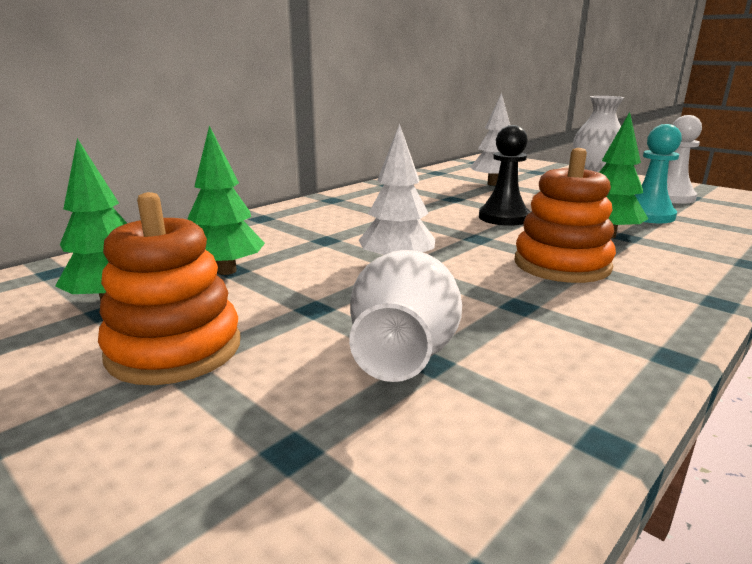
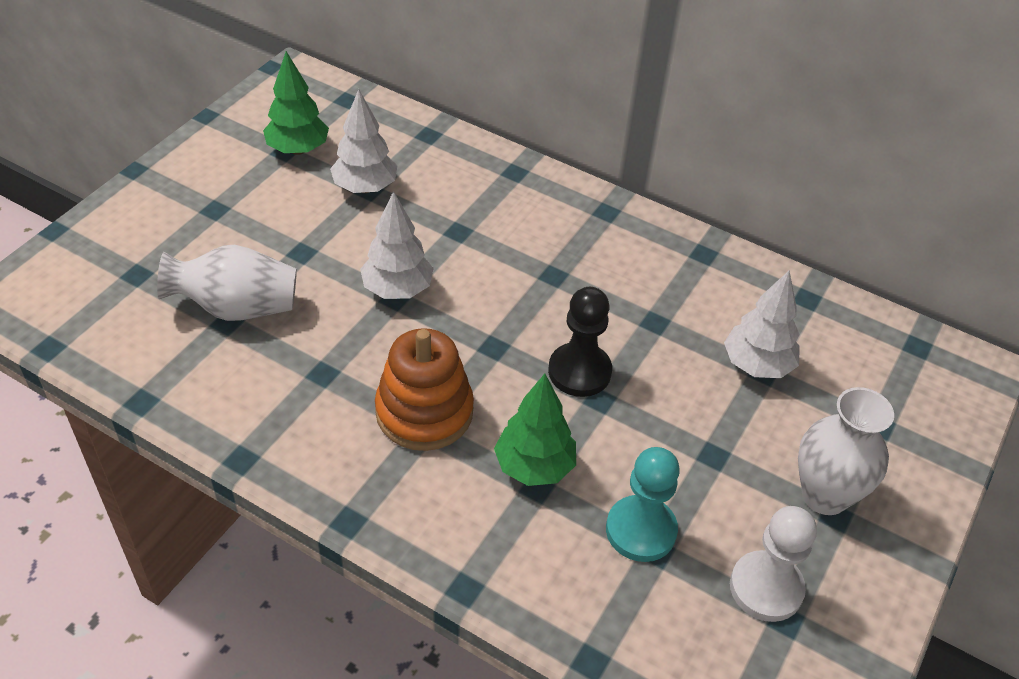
camera: 75 degrees right, 25 degrees up
(174, 349) = (234, 201): orange stacking toy -> none
(227, 271) = (365, 188): green tree -> white tree

